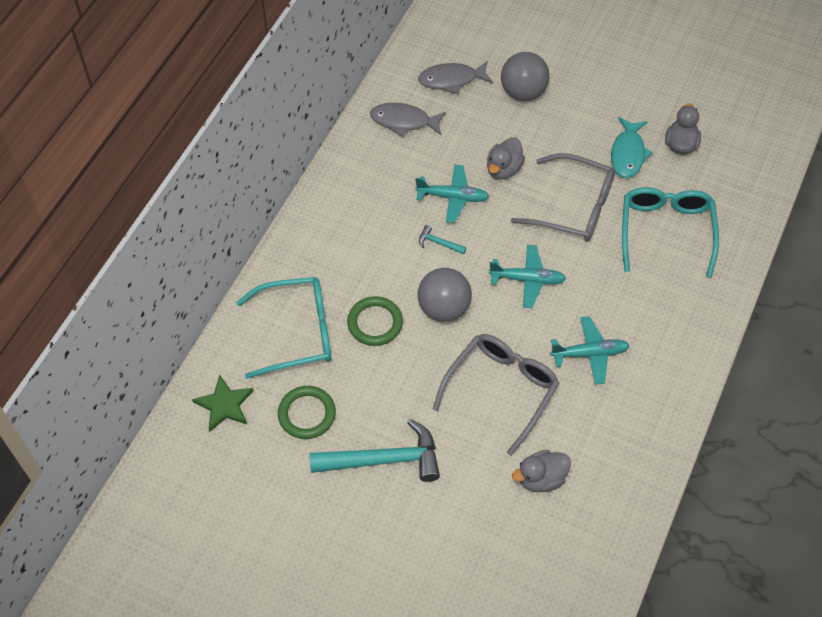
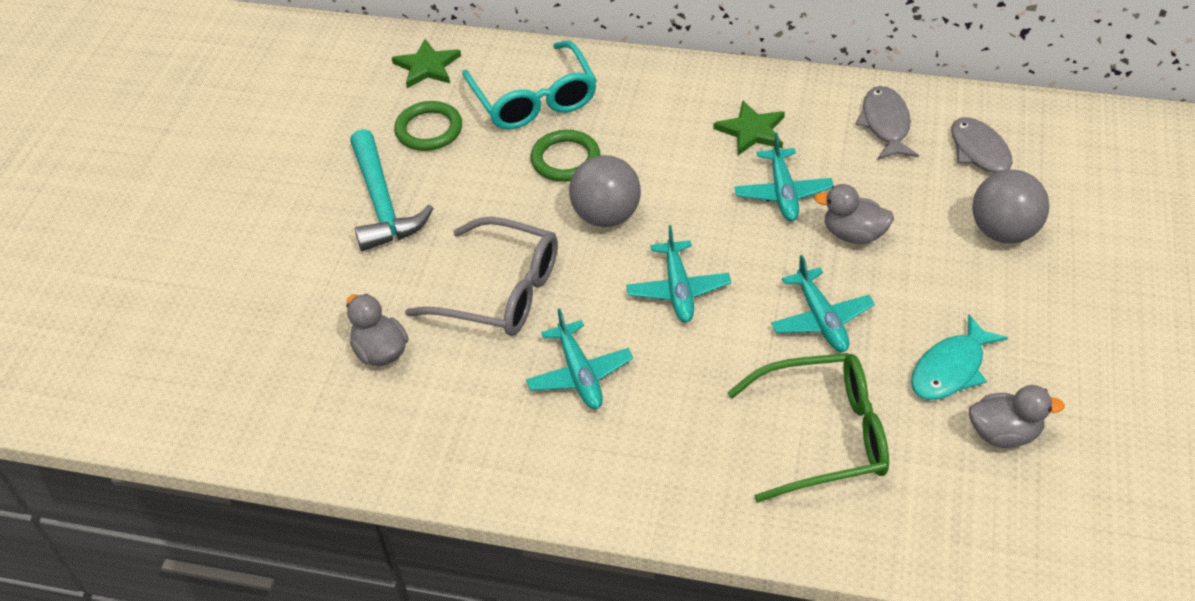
camera: 80 degrees right, 10 degrees down
(384, 199) = (751, 131): none -> green star
(438, 243) = (704, 193): turquoise hammer -> none
(573, 207) = (821, 319): grey glasses -> turquoise plane
(628, 154) = (951, 369): turquoise fish -> turquoise fish turned 45 degrees counterclockwise
(666, 231) = (823, 435): turquoise glasses -> green glasses

